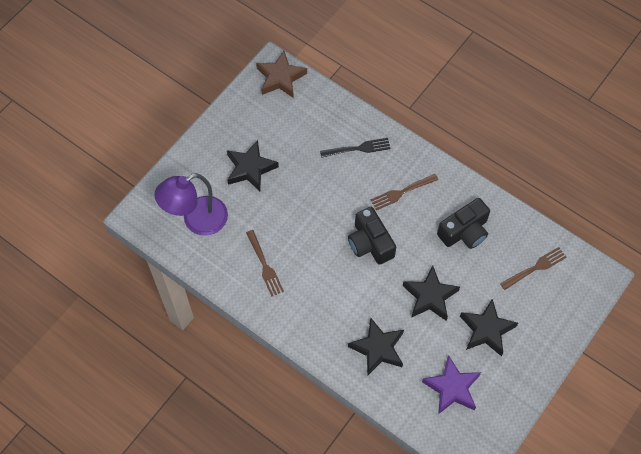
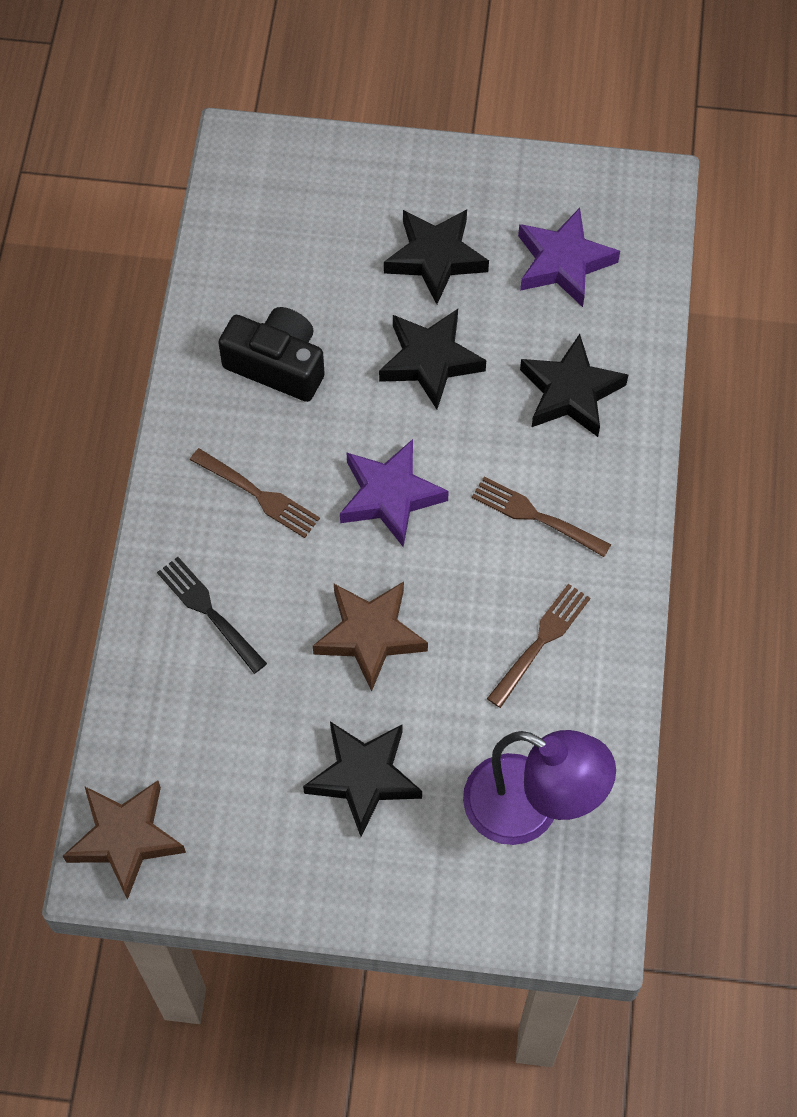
camera: 120 degrees left, 0 degrees up
(309, 202) = (370, 635): none -> brown star
(370, 243) = (390, 496): black camera -> purple star
(535, 268) = (282, 238): brown fork -> brown fork (537, 516)

